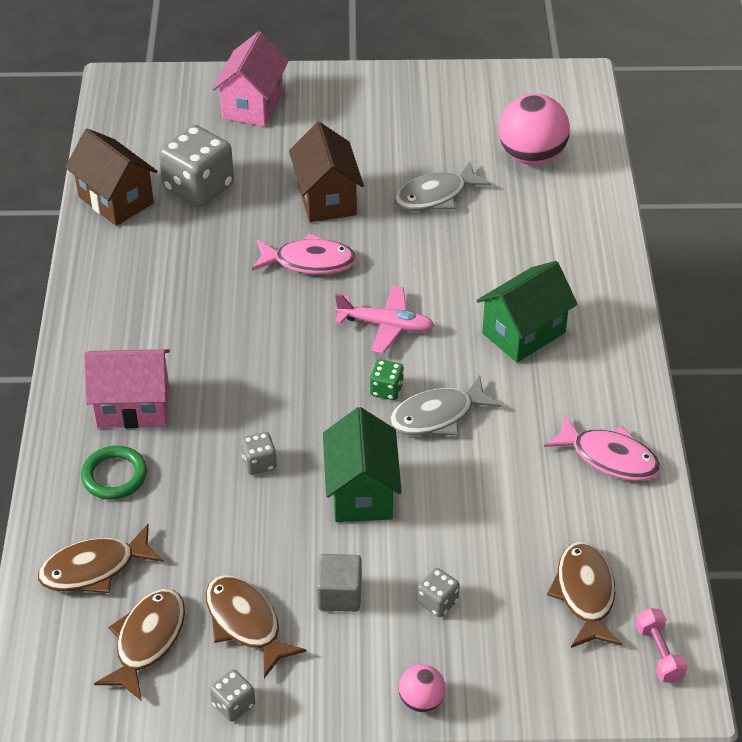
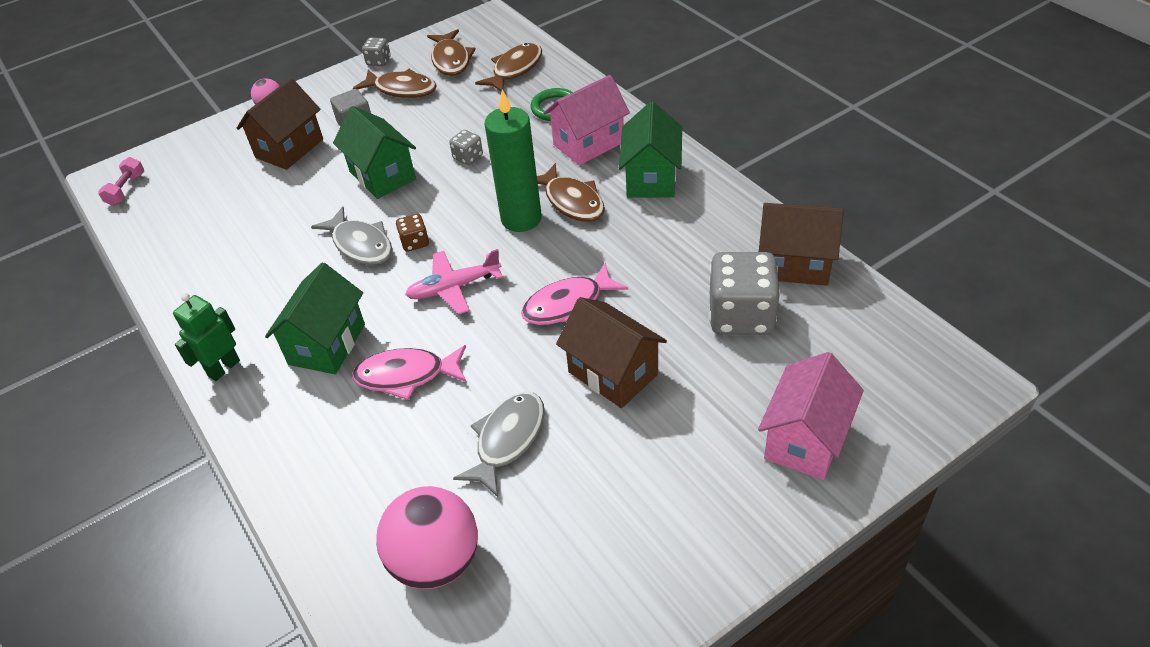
camera: 150 degrees right, 0 degrees up
(124, 333) = (651, 178): none -> green house
(253, 105) = (805, 440): pink house -> pink house turned 45 degrees clockwise
(274, 359) = (521, 219): none -> green candle
(386, 389) = (415, 242): green dice -> brown dice
(437, 416) = (361, 245): grey fish -> grey fish turned 105 degrees clockwise
(437, 602) = (289, 148): grey dice -> brown house
(585, 594) = (190, 196): brown fish -> brown fish (572, 201)
(609, 457) = (204, 284): pink fish -> pink fish (406, 376)
(621, 358) = (223, 368): none -> green robot
(659, 653) = (126, 189): pink dumbbell -> pink dumbbell turned 60 degrees clockwise

